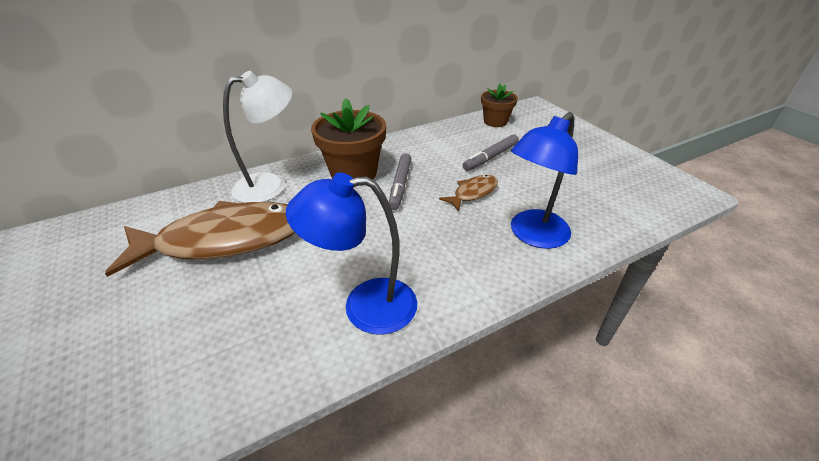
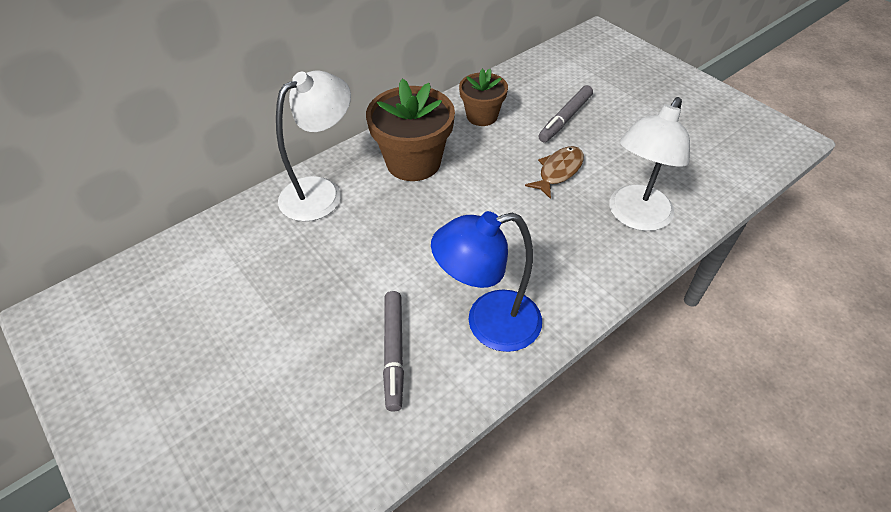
camera: 10 degrees left, 10 degrees up
(225, 240) = (304, 272): brown fish -> none
(400, 185) = (474, 172): grey marker -> grey marker (394, 352)
(495, 122) = (557, 64): brown flower pot -> brown flower pot (482, 116)
(533, 235) = (635, 217): blue lamp -> white lamp

